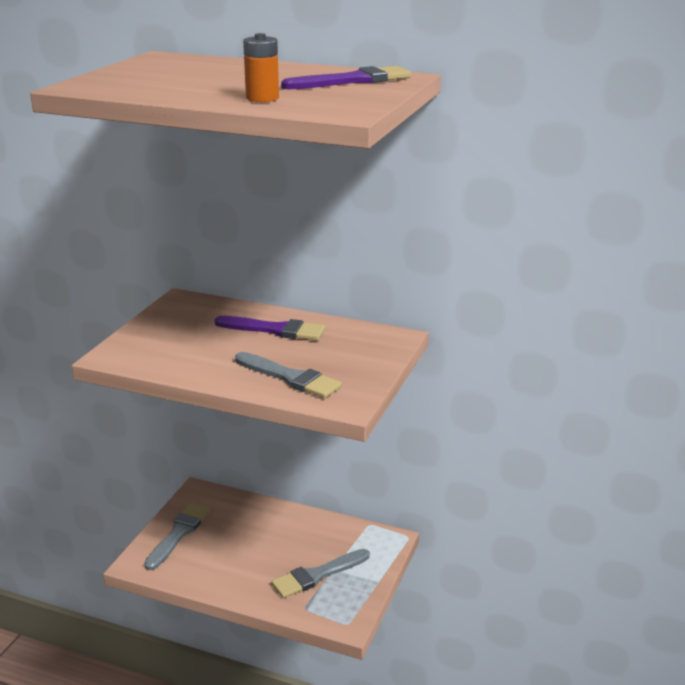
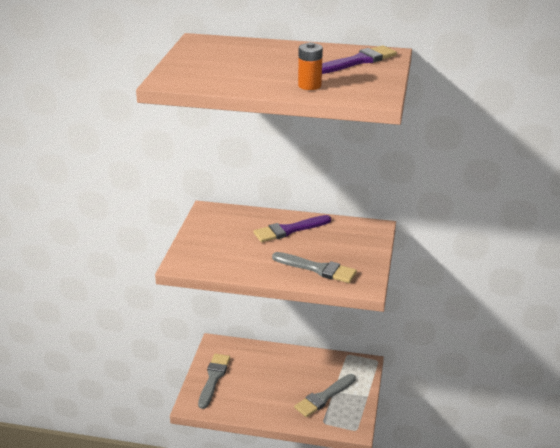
camera: 10 degrees left, 5 degrees up
(275, 330) = (289, 230): purple brush -> purple brush turned 150 degrees clockwise

